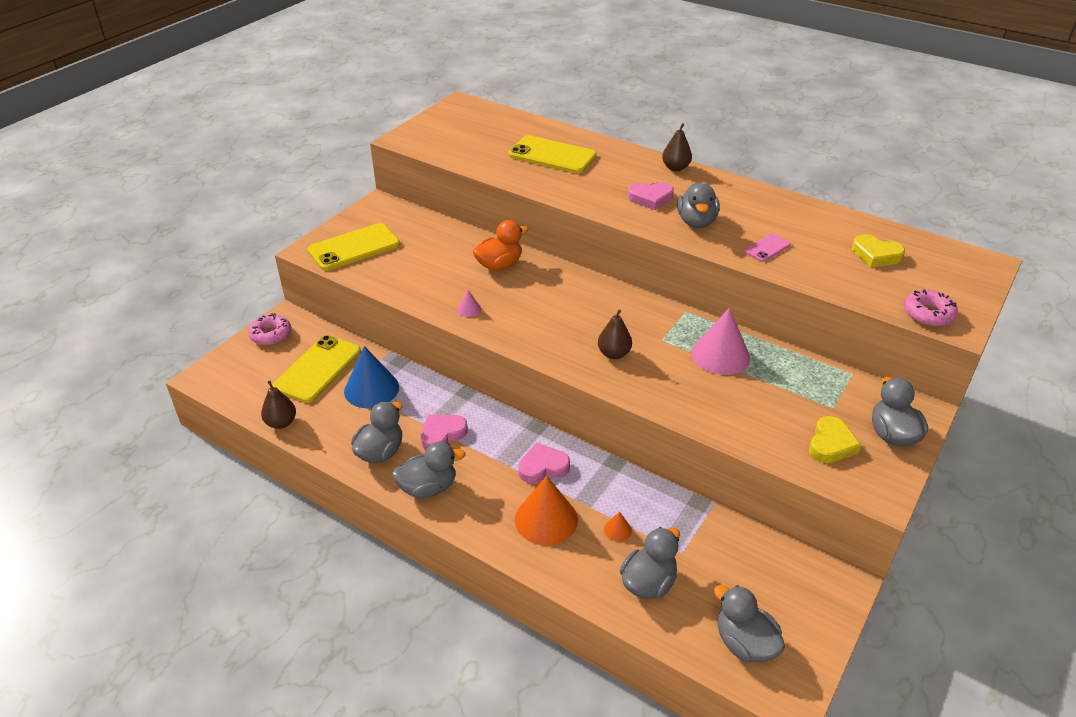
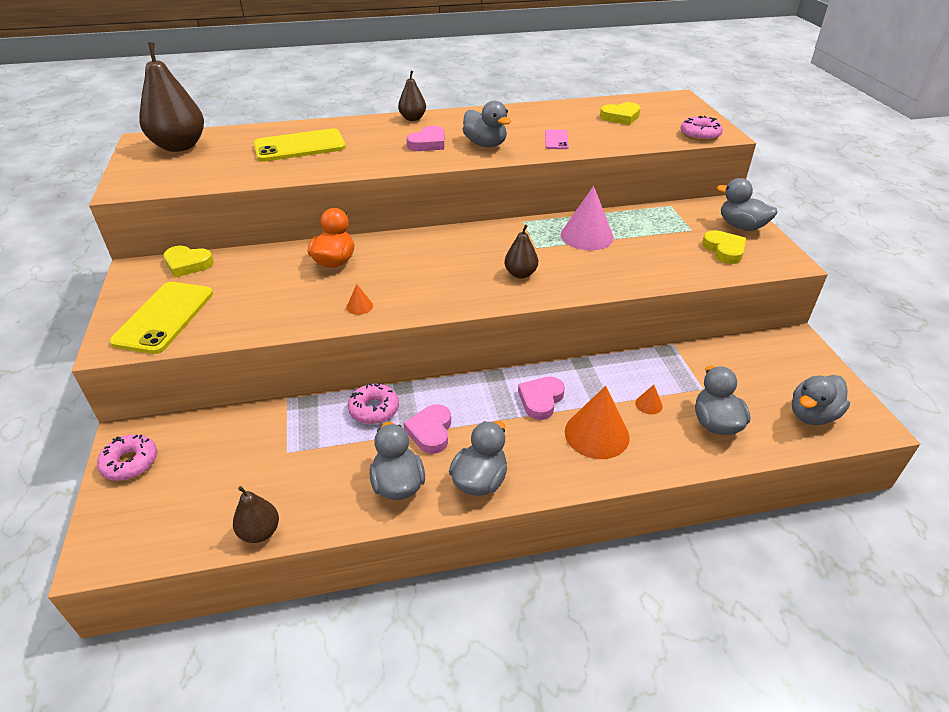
camera: 45 degrees left, 0 degrees up
(318, 369) = (232, 459): yellow phone -> none
(371, 389) = (313, 440): blue cone -> none
(410, 216) = (188, 264): none -> yellow heart
(429, 394) = (374, 409): none -> pink donut
(469, 309) = (359, 306): pink cone -> orange cone
(476, 118) = (179, 146): none -> brown pear
(744, 643) = (812, 415): grey duck -> grey duck turned 45 degrees counterclockwise

